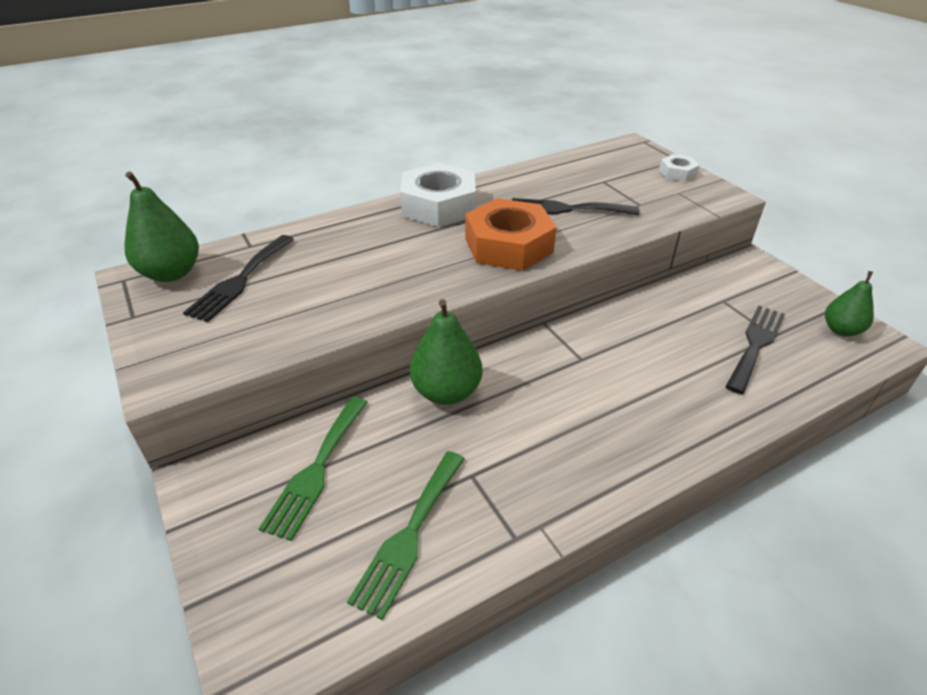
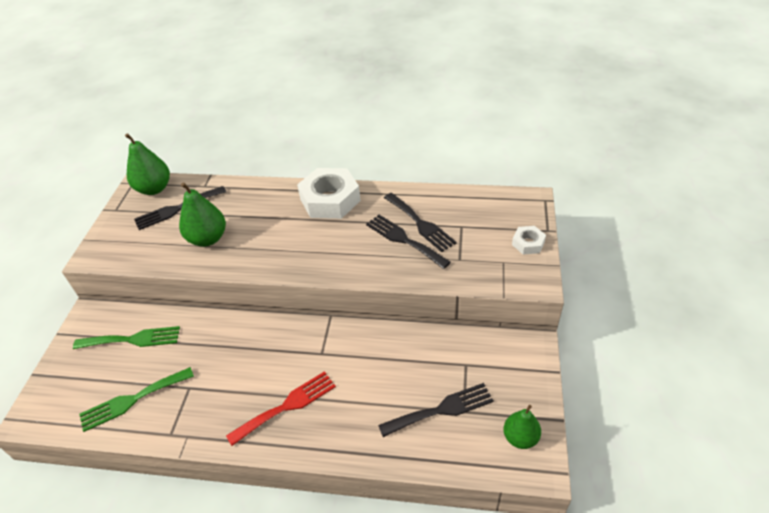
camera: 40 degrees right, 5 degrees up
(316, 469) = (132, 339): green fork -> green fork turned 150 degrees counterclockwise
(446, 392) = (229, 331): green pear -> green pear (208, 239)
(508, 245) = (332, 252): orange nut -> none
(563, 192) = (420, 224): none -> black fork
(613, 424) = (287, 406): none -> red fork

